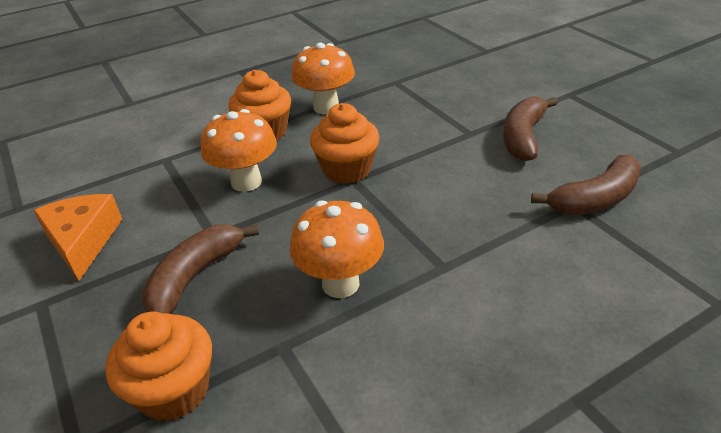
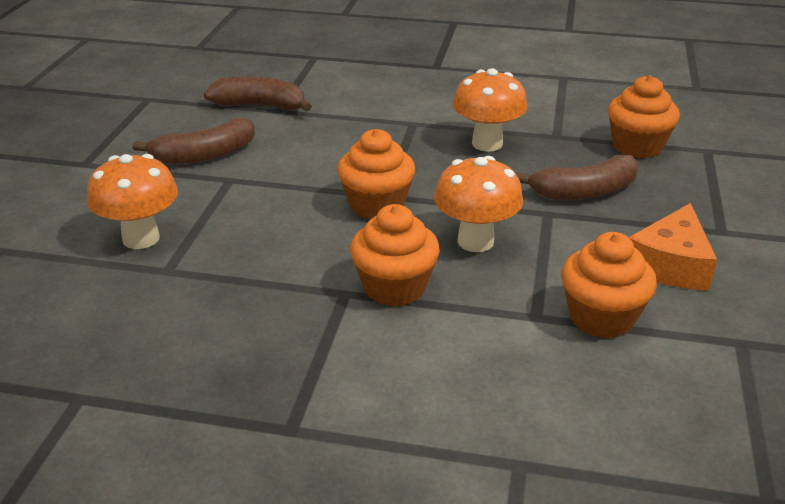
camera: 140 degrees left, 5 degrees down
(121, 178) = (601, 317): none -> orange cupcake
(326, 107) = (290, 281): orange mushroom -> orange mushroom (141, 238)

